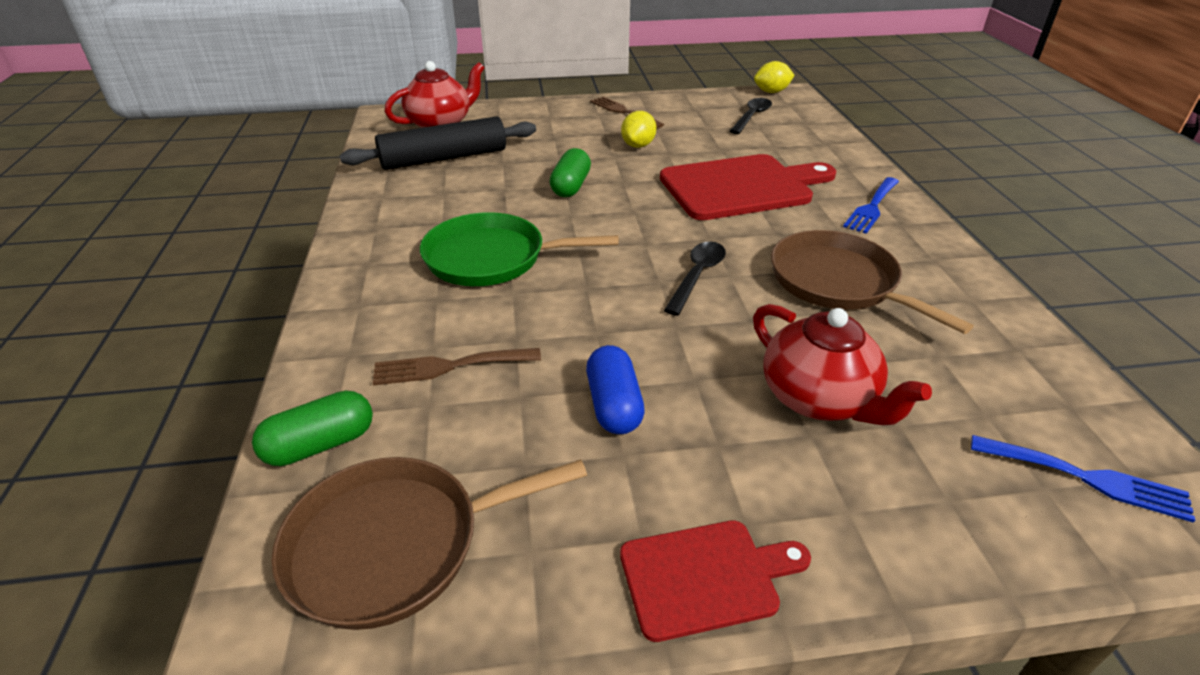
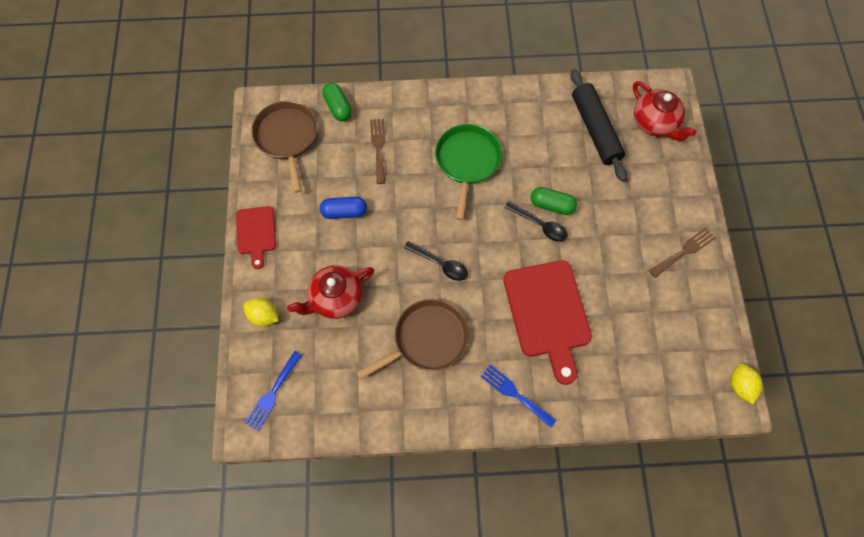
camera: 95 degrees right, 30 degrees up
(638, 145) = (617, 254): yellow lemon -> yellow lemon (264, 316)
(751, 117) = (677, 352): black spoon -> black spoon (540, 225)

